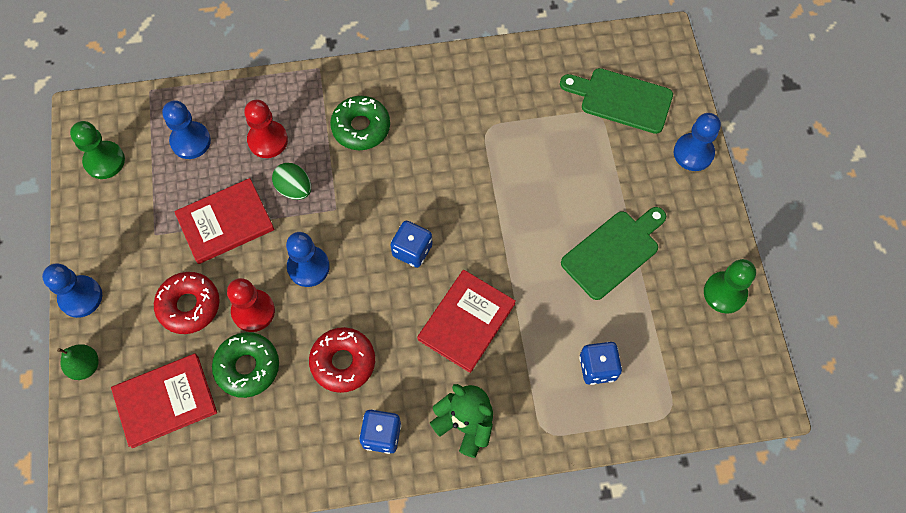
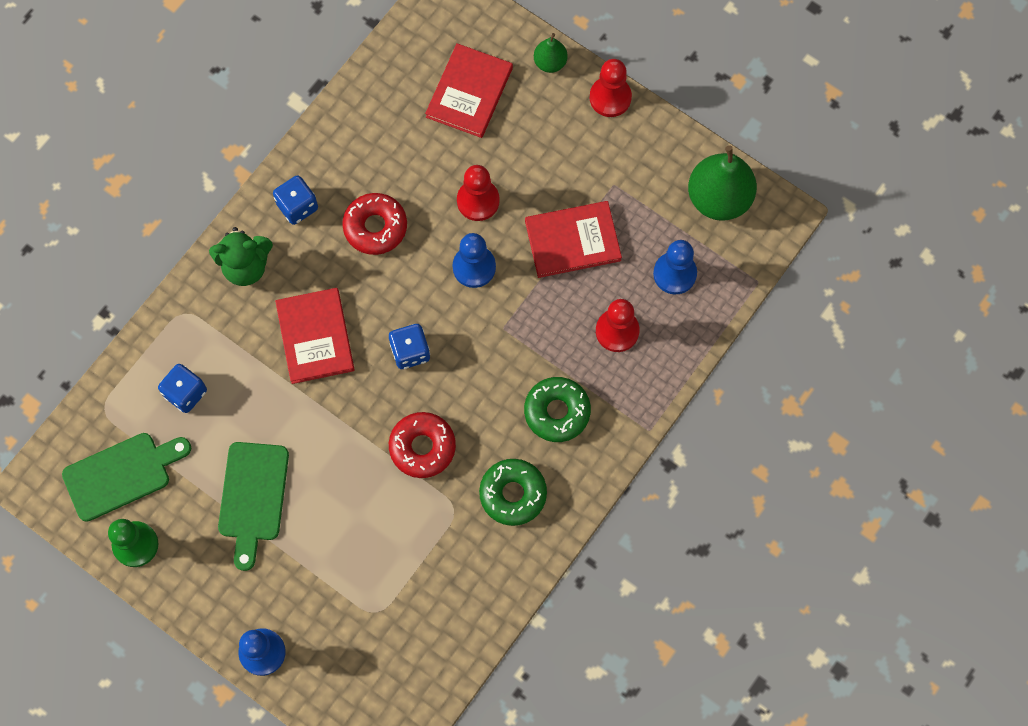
camera: 135 degrees right, 5 degrees up
(80, 297) = (610, 97): blue pawn -> red pawn
(104, 161) = (719, 198): green pawn -> green pear
(189, 305) = (528, 162): red donut -> red donut (422, 447)
(225, 222) = (572, 240): red book -> red book turned 60 degrees clockwise
(247, 367) = (439, 163): green donut -> green donut (513, 494)
(294, 189) = (551, 313): green egg -> none
(621, 100) = (368, 647): green cutting board -> green cutting board (121, 474)

